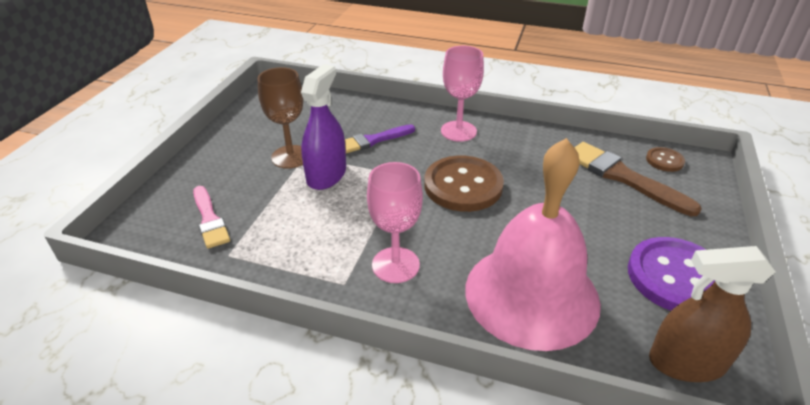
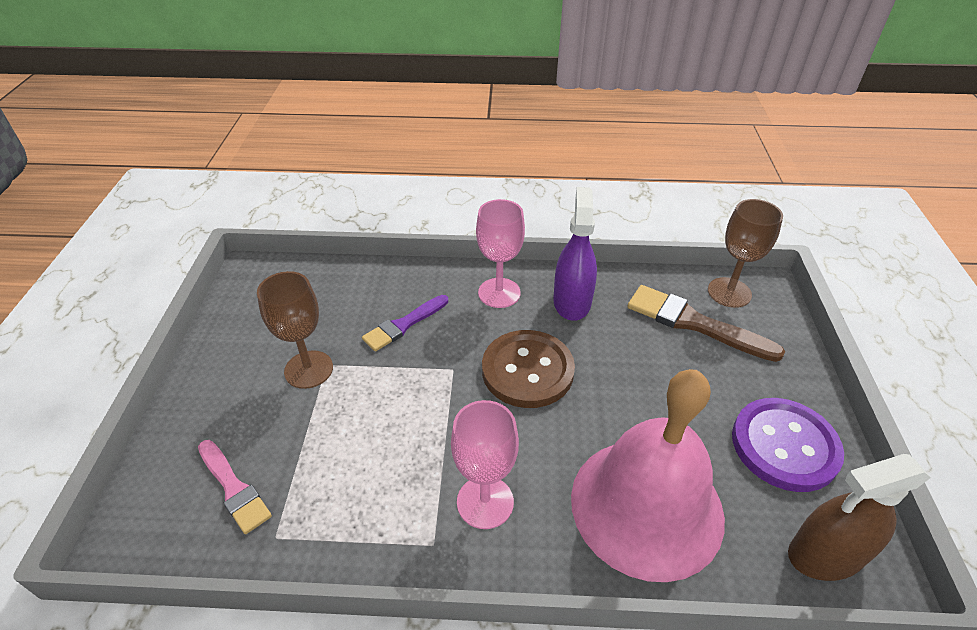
camera: 15 degrees left, 5 degrees up
(326, 175) = (362, 388): purple spray bottle -> purple spray bottle (572, 302)
(664, 160) = (729, 292): brown button -> brown goblet

